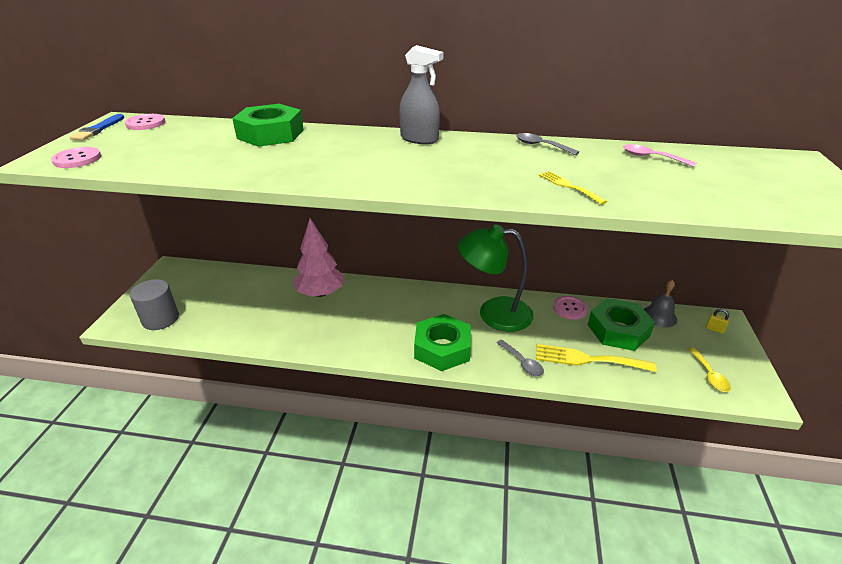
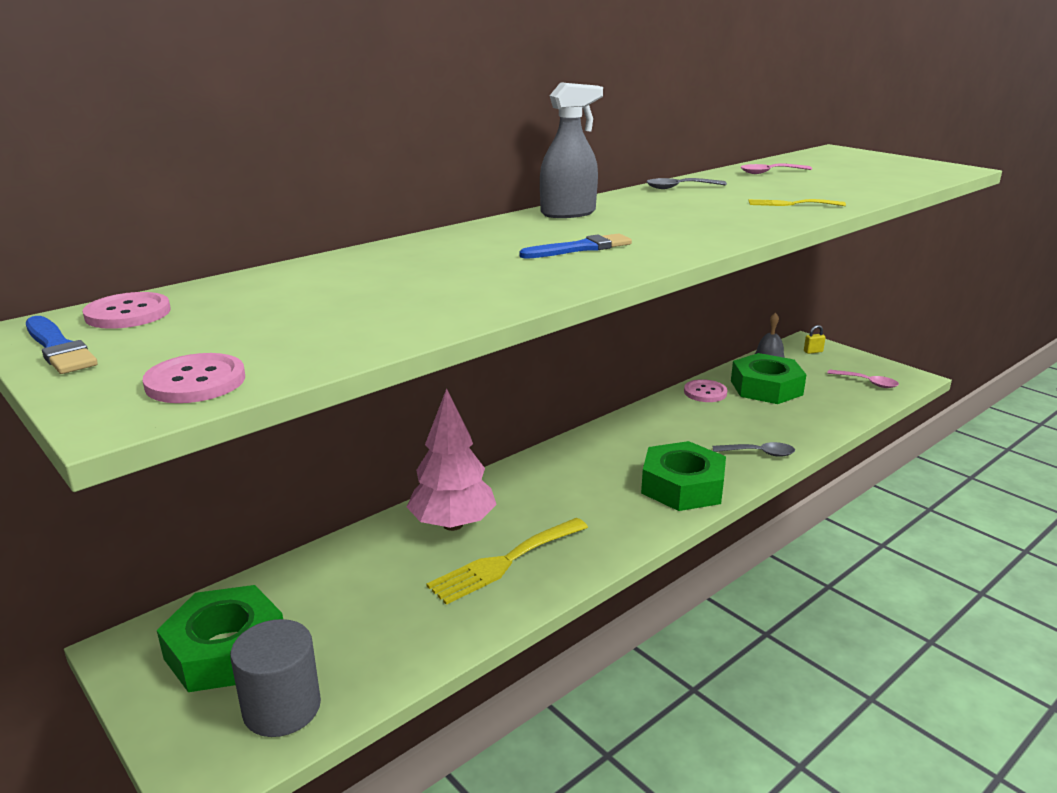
camera: 50 degrees left, 10 degrees down
(270, 134) = (389, 259): green nut -> green nut (225, 650)
(350, 162) = (580, 248): none -> blue brush
(493, 313) = (660, 432): green lamp -> none
(587, 359) = (791, 420): yellow fork -> yellow fork (504, 562)
(709, 375) = (867, 382): yellow spoon -> pink spoon

